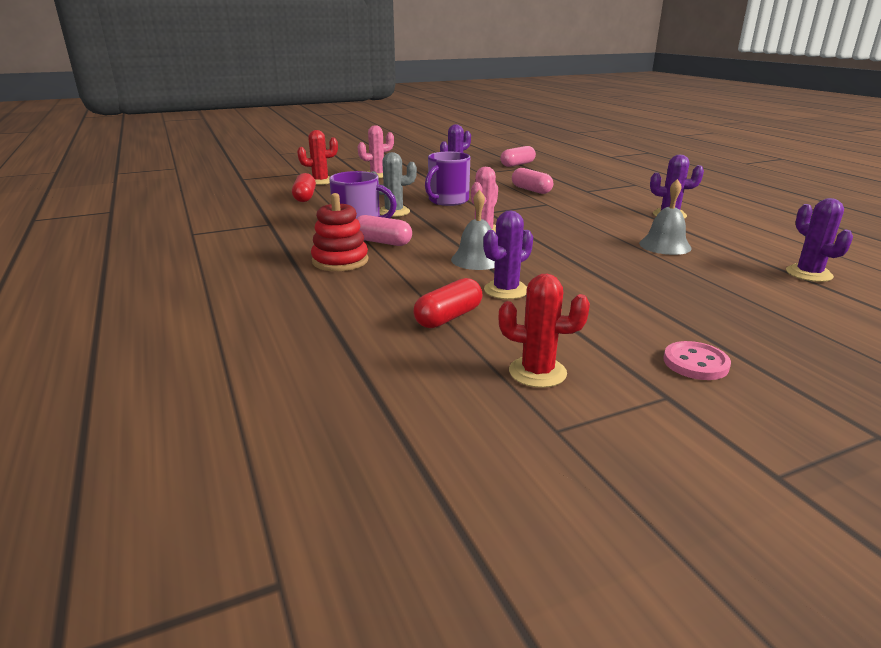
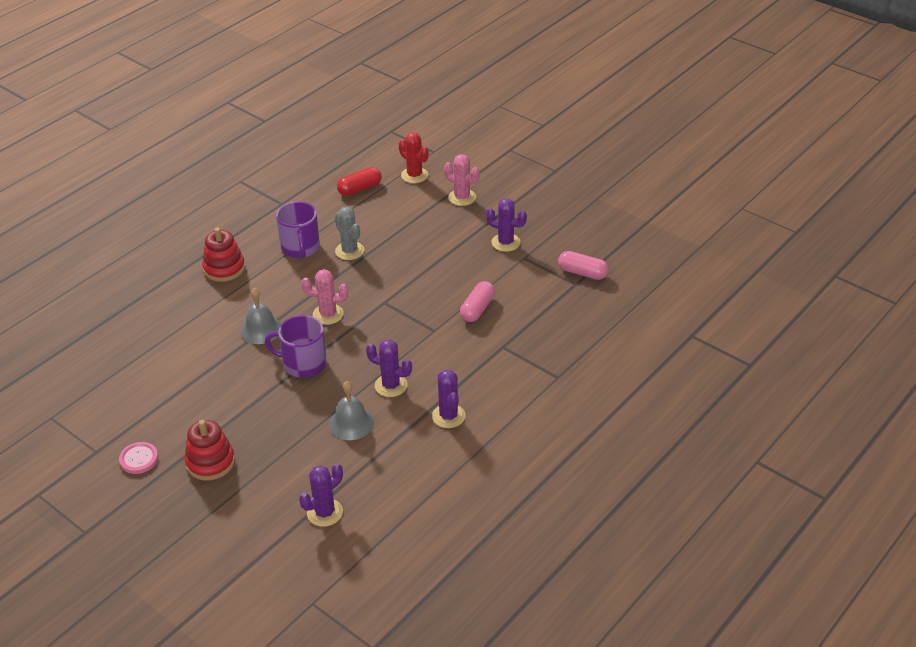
camera: 65 degrees right, 15 degrees up
(382, 242) = (272, 272): pink capsule -> none
(447, 201) = (403, 269): purple mug -> purple mug (303, 364)
(448, 317) = (157, 346): red capsule -> none
(506, 290) = (210, 358): purple cactus -> purple cactus (391, 385)
(537, 372) = (103, 399): red cactus -> none
(713, 317) = (210, 462): none -> red stacking toy

